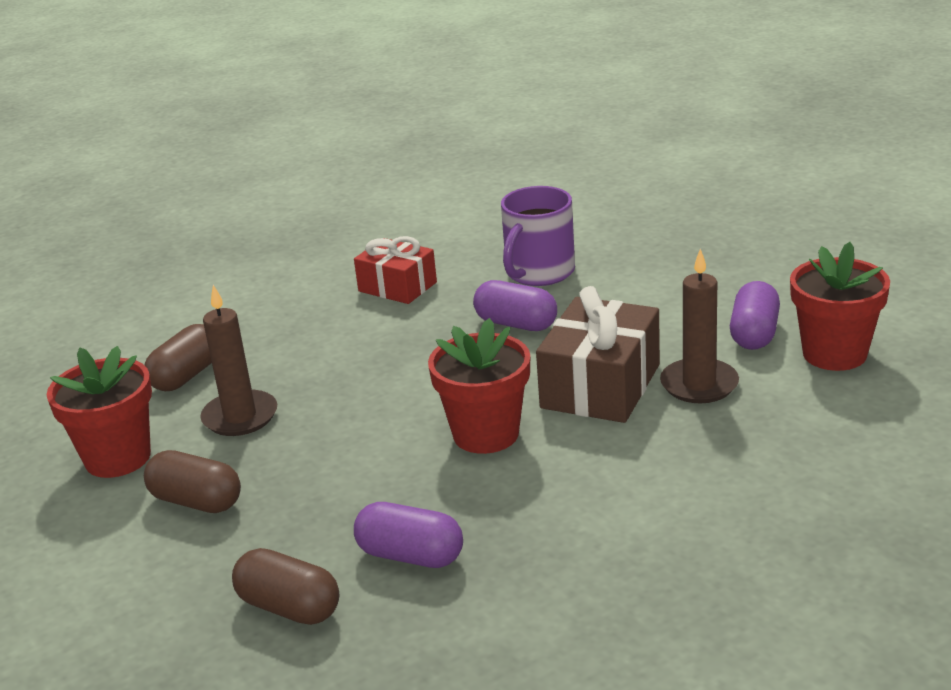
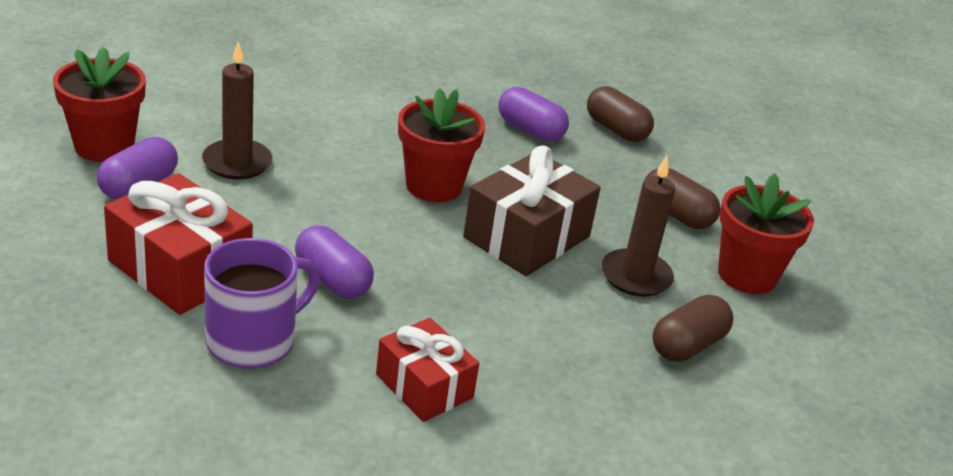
camera: 170 degrees left, 5 degrees up
(600, 386) = (313, 190): brown gift -> brown gift (527, 237)
(640, 292) = (180, 269): none -> red gift

